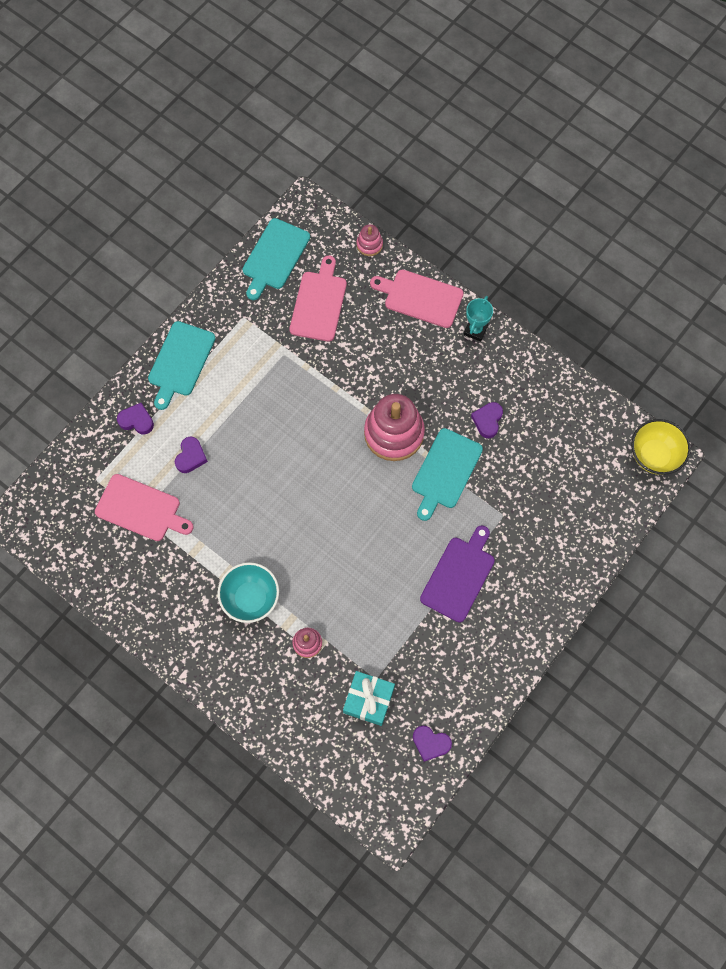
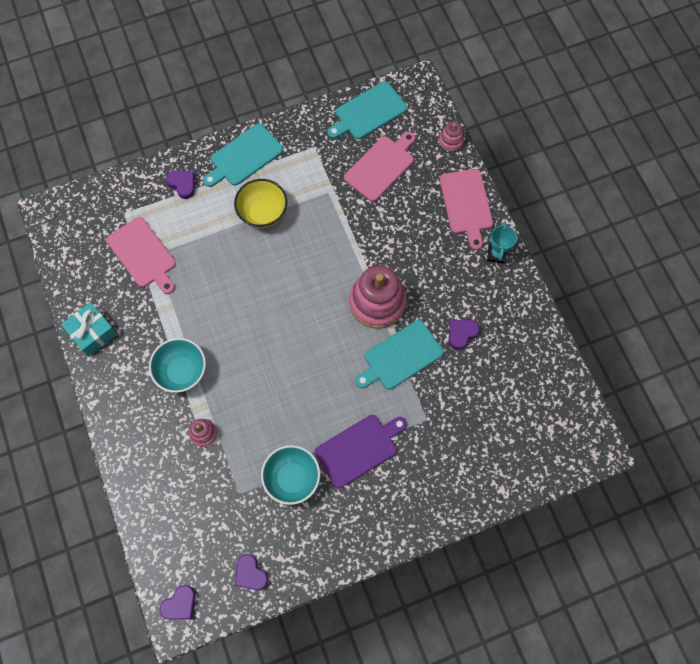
camera: 30 degrees right, 0 degrees up
(191, 457) = (206, 234): purple heart -> purple heart (180, 604)
(368, 700) = (223, 508): turquoise gift -> turquoise gift (92, 332)
(415, 637) = (292, 478): none -> turquoise bowl
(420, 298) = (466, 204): pink cutting board -> pink cutting board turned 150 degrees counterclockwise
(475, 330) = (496, 254): turquoise trophy -> turquoise trophy turned 45 degrees counterclockwise
(654, 455) = (588, 441): yellow bowl -> yellow bowl (263, 213)

